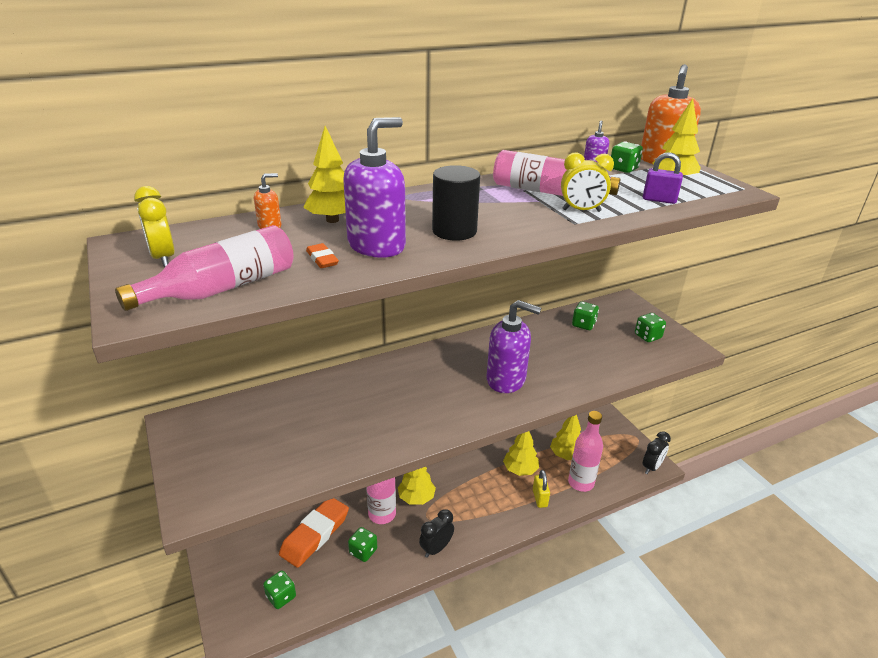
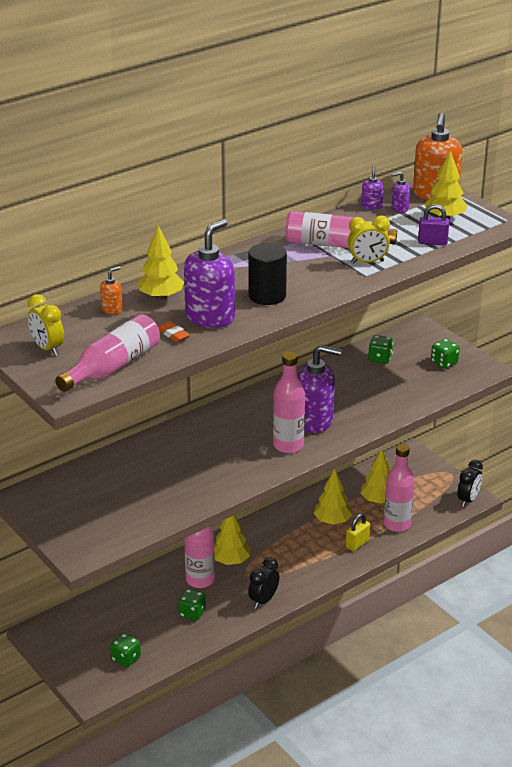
camera: 10 degrees left, 0 degrees up
(315, 535) = (138, 606): orange eraser -> none
(472, 403) = (288, 445): none -> pink bottle
(540, 498) = (357, 544): yellow padlock -> yellow padlock turned 60 degrees clockwise
(623, 169) = (399, 208): green dice -> purple soap dispenser

